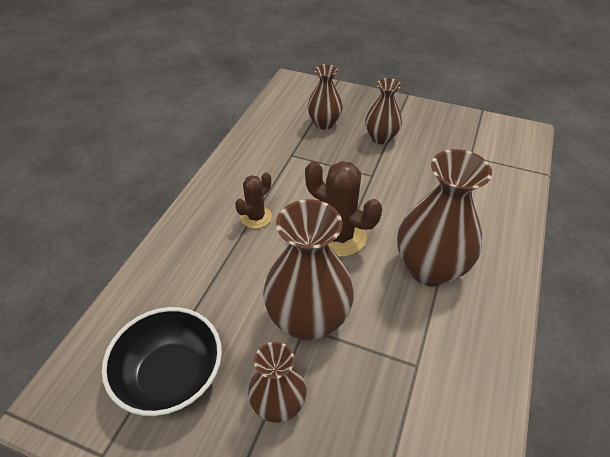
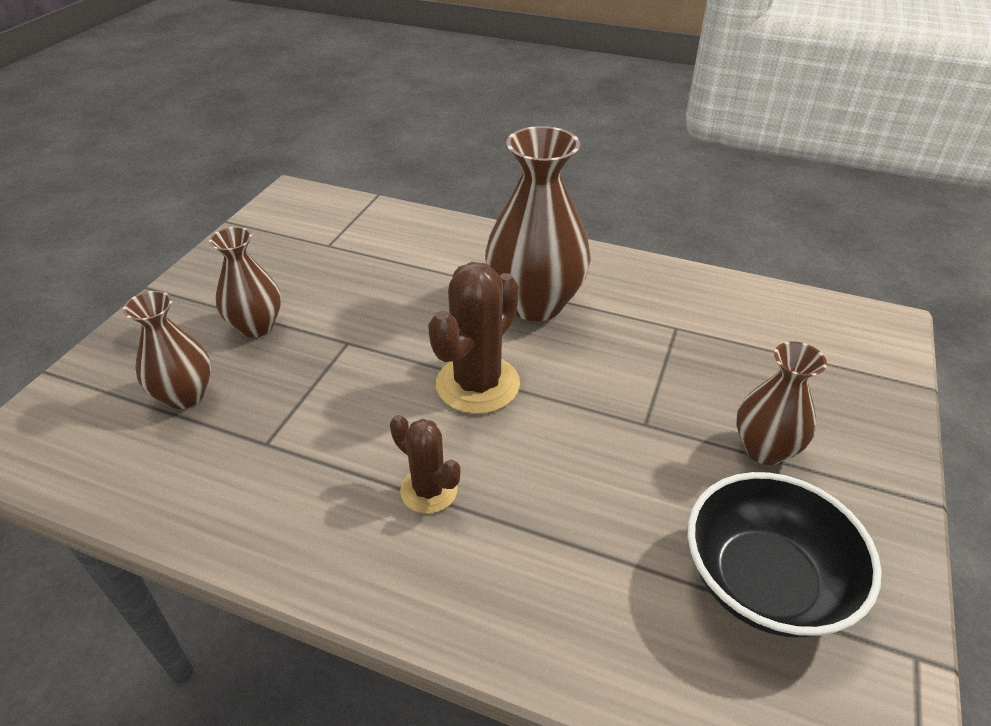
camera: 90 degrees left, 5 degrees down
(308, 320) = (633, 420): brown vase -> none

